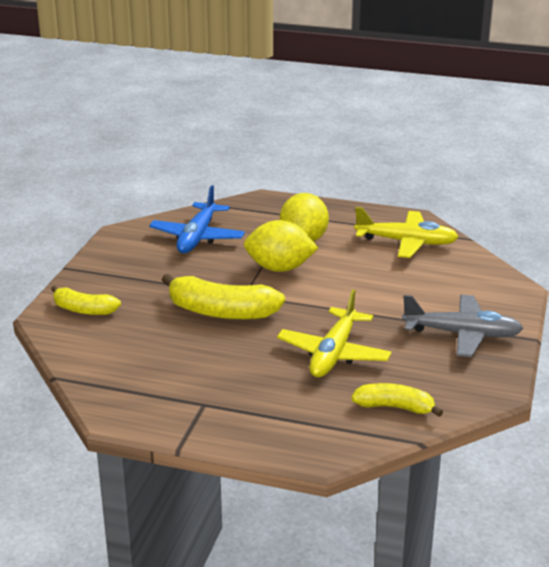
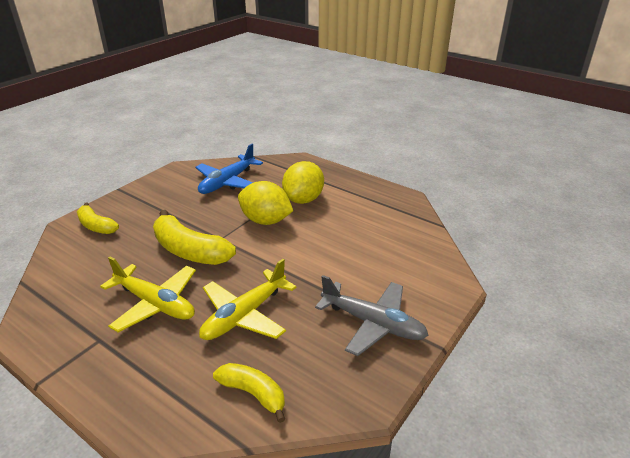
camera: 20 degrees right, 5 degrees up
(407, 242) = (384, 218): yellow plane -> yellow plane (155, 304)

